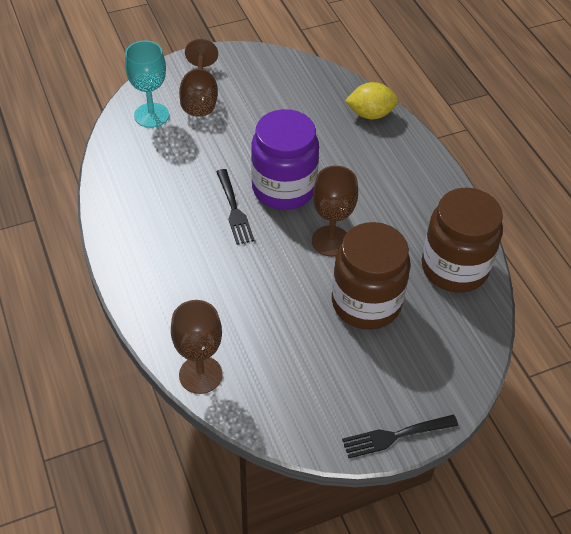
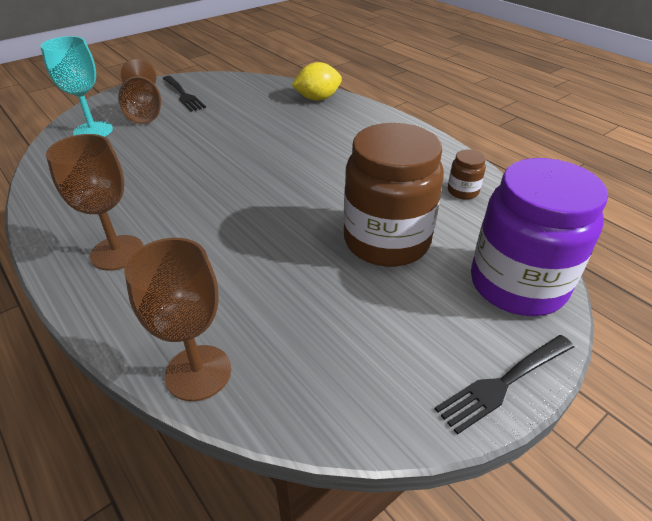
camera: 15 degrees left, 10 degrees down
(233, 209) = (201, 187): black fork -> black fork (183, 95)
(283, 188) = (252, 162): purple jar -> purple jar (517, 284)
(330, 241) = (320, 194): brown goblet -> brown goblet (117, 252)
(454, 268) = (463, 191): brown jar -> brown jar, size x0.41

